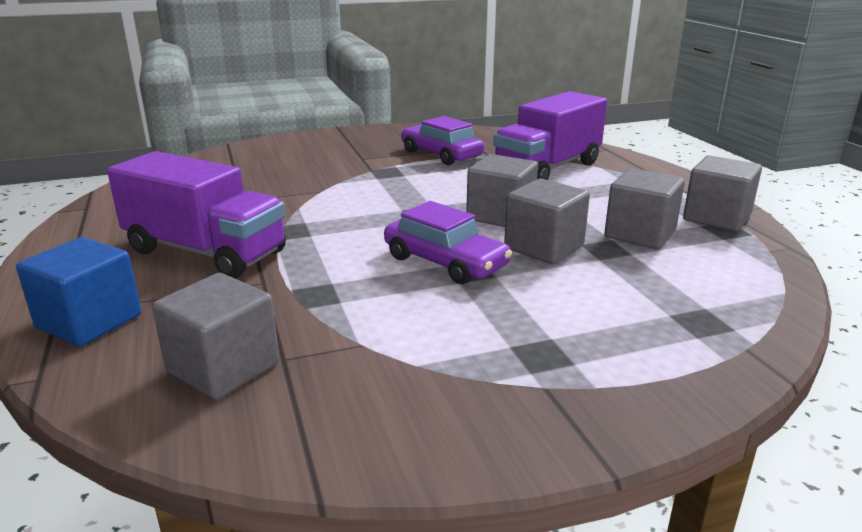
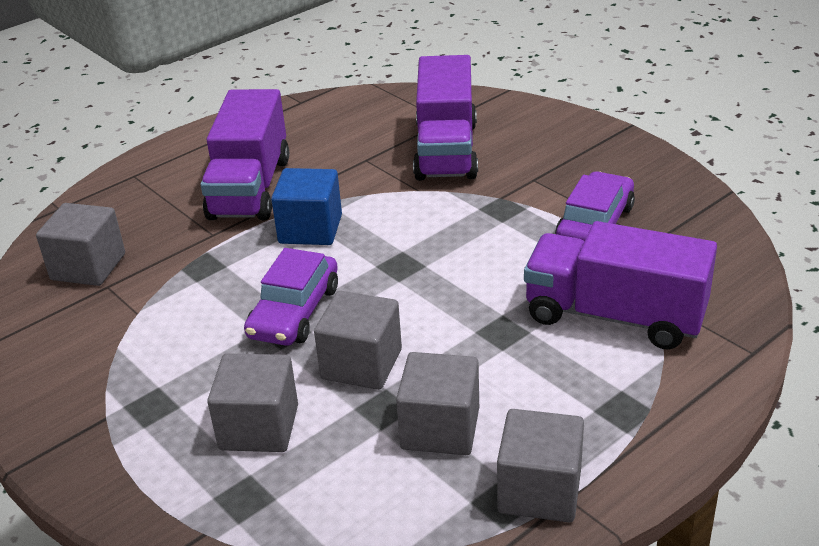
camera: 70 degrees right, 10 degrees up
(89, 321) = (127, 192): blue cube -> blue cube (310, 229)
(279, 173) = (446, 150): none -> purple truck
(500, 215) = (428, 316): grey cube -> grey cube (259, 427)

